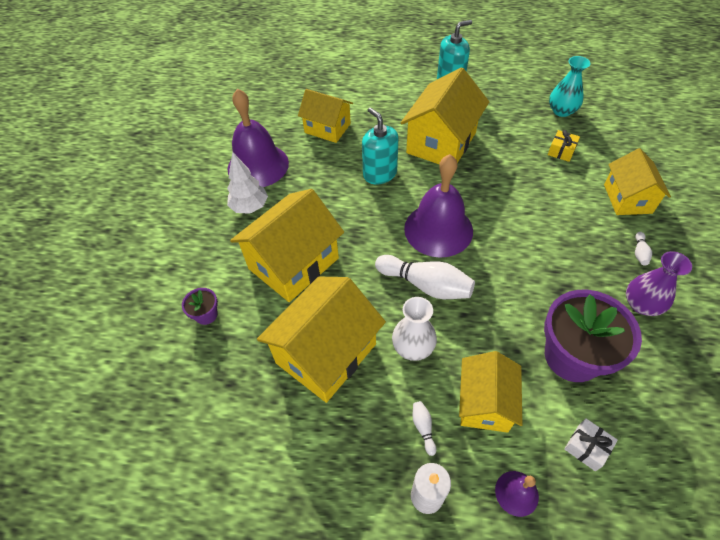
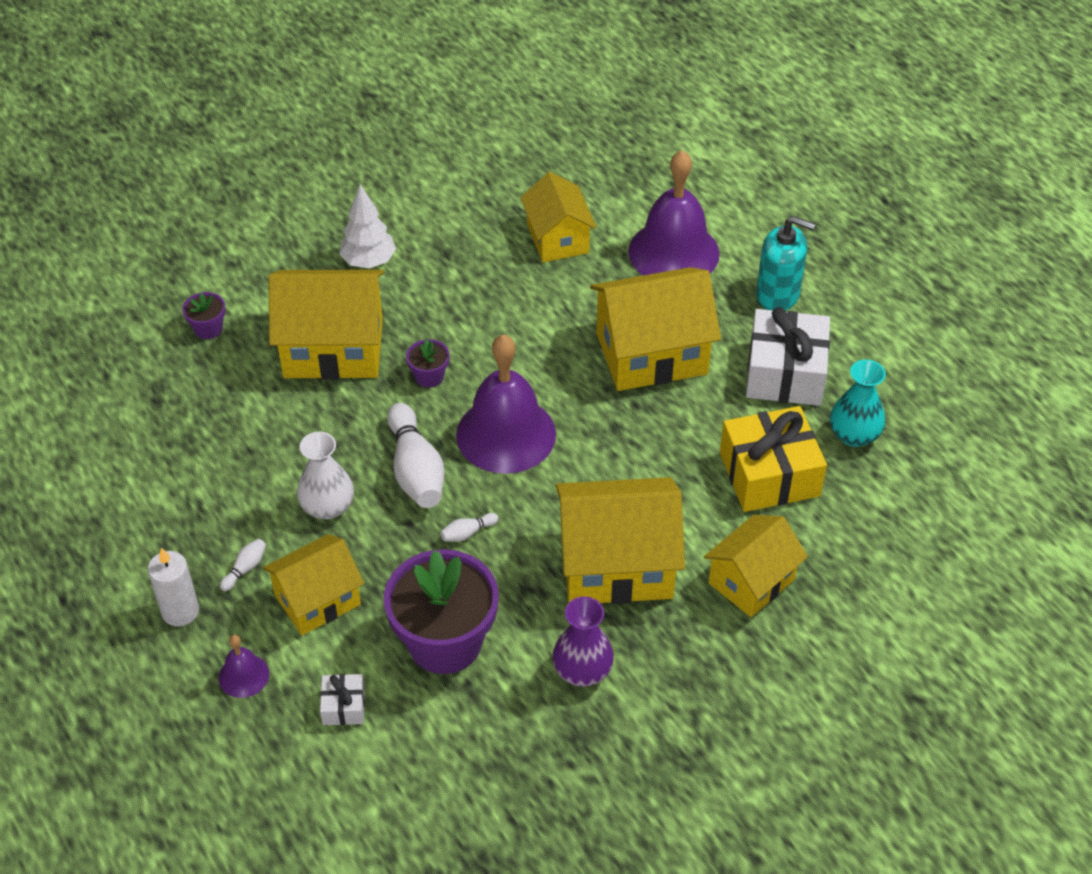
camera: 45 degrees right, 5 degrees down
(258, 165) = (433, 224): purple bell -> purple bell (673, 252)
(326, 353) = (254, 446): yellow house -> yellow house (616, 565)
(363, 235) = (429, 376): none -> purple flower pot
(380, 174) = (536, 332): turquoise soap dispenser -> none
(501, 109) = (785, 373): none -> white gift
(561, 151) = (769, 474): yellow gift -> yellow gift, size x2.13
(639, 253) = (665, 634): white bowling pin -> white bowling pin (467, 533)

